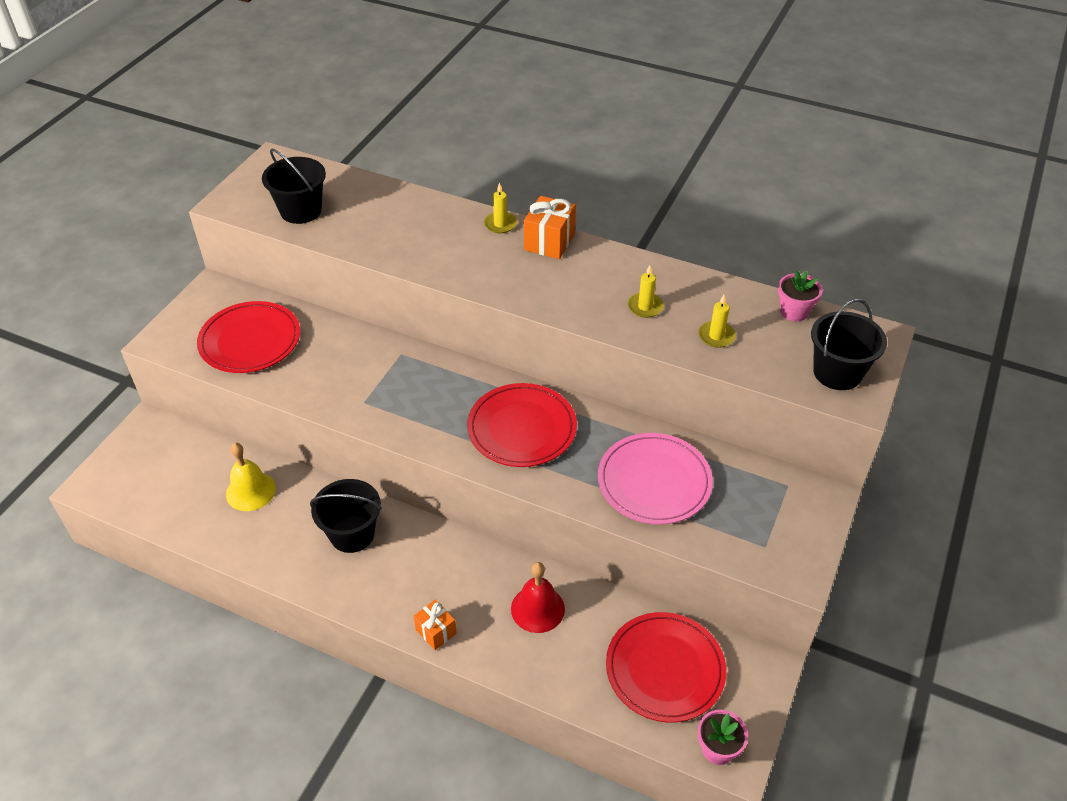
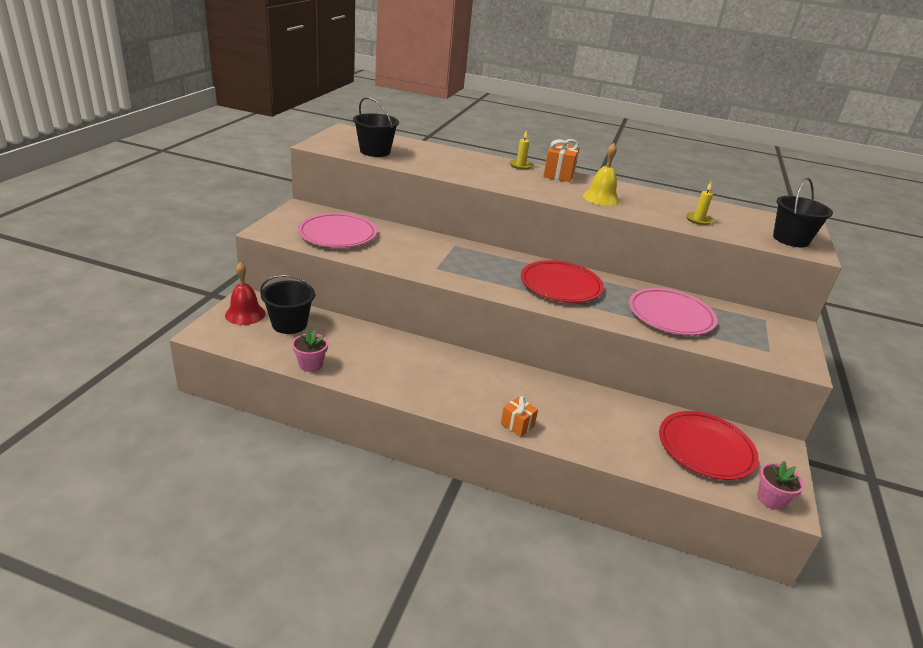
camera: 10 degrees left, 15 degrees down
(250, 341) = (337, 234): red plate -> pink plate
(250, 491) = (341, 339): yellow bell -> yellow bell (601, 198)
(352, 534) = (430, 365): black bucket -> black bucket (289, 324)
(537, 609) = (592, 411): red bell -> red bell (245, 314)
(645, 307) = (641, 205): yellow candle -> none
(794, 311) = (742, 212): pink flower pot -> pink flower pot (310, 364)

